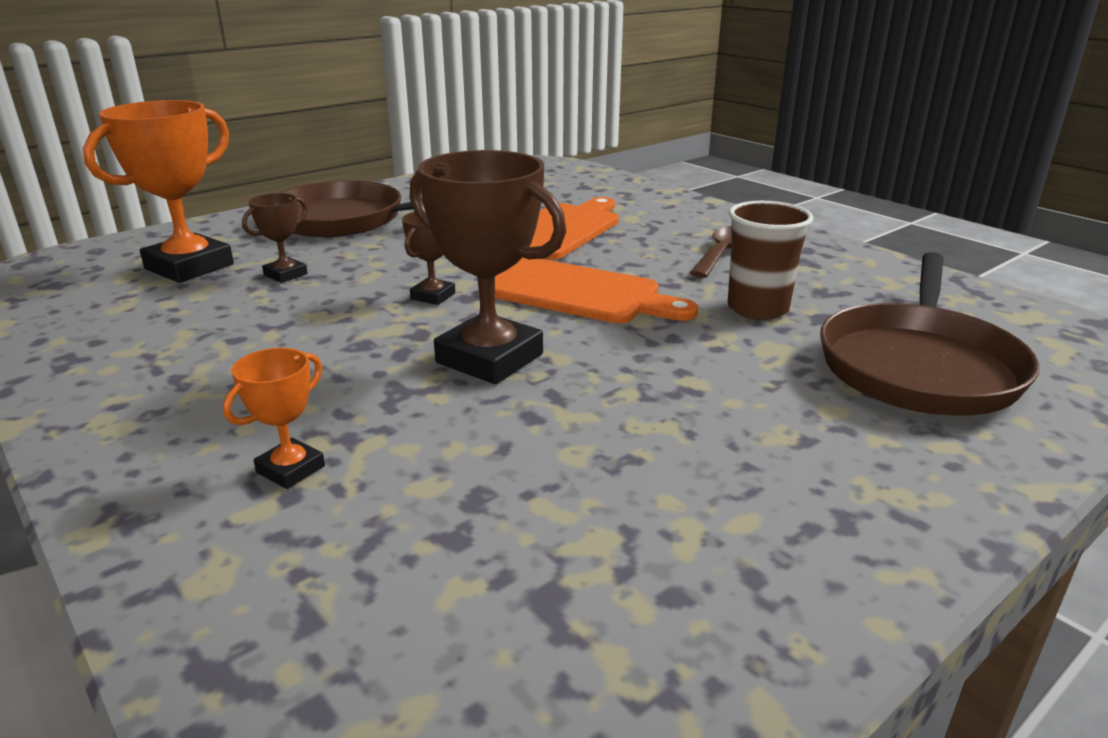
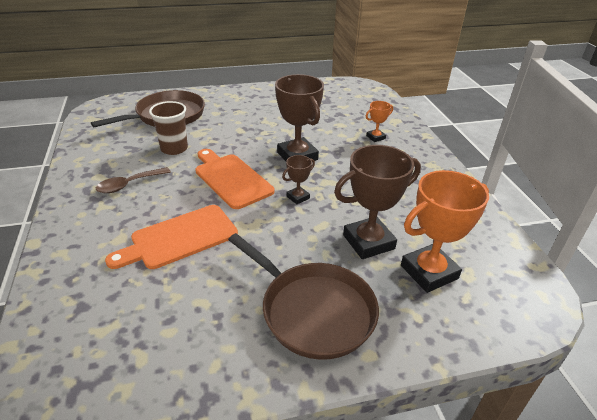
camera: 155 degrees left, 10 degrees up
(285, 274) = (368, 242): brown trophy -> brown trophy, size x2.03

